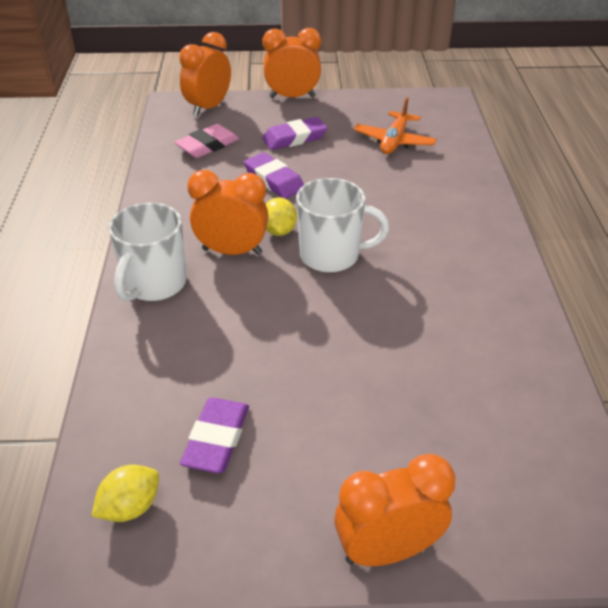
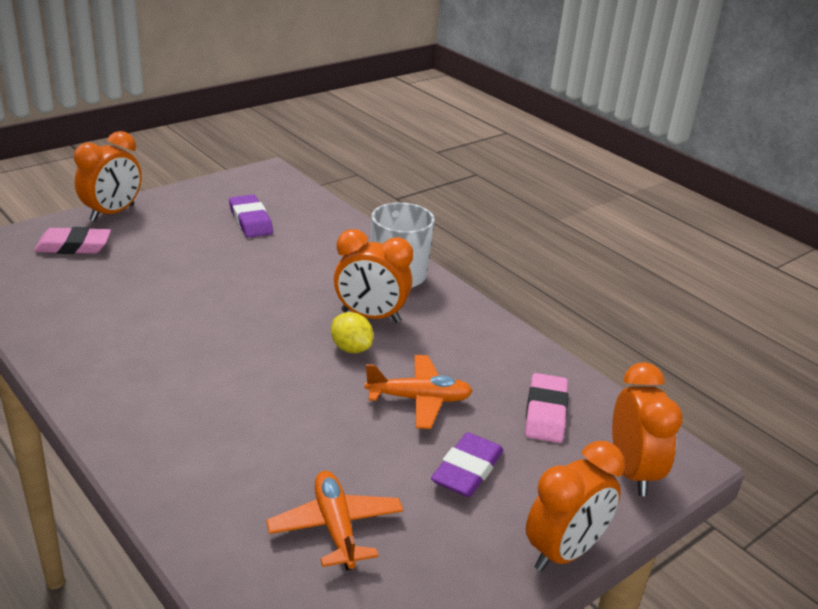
camera: 140 degrees right, 10 degrees down
(130, 507) = (267, 189): yellow lemon -> none
(232, 251) = (370, 316): orange clock -> orange clock turned 45 degrees clockwise
(274, 180) = (419, 399): purple eraser -> orange plane
(331, 255) = (279, 344): white mug -> none
(468, 487) = (73, 246): none -> pink eraser

